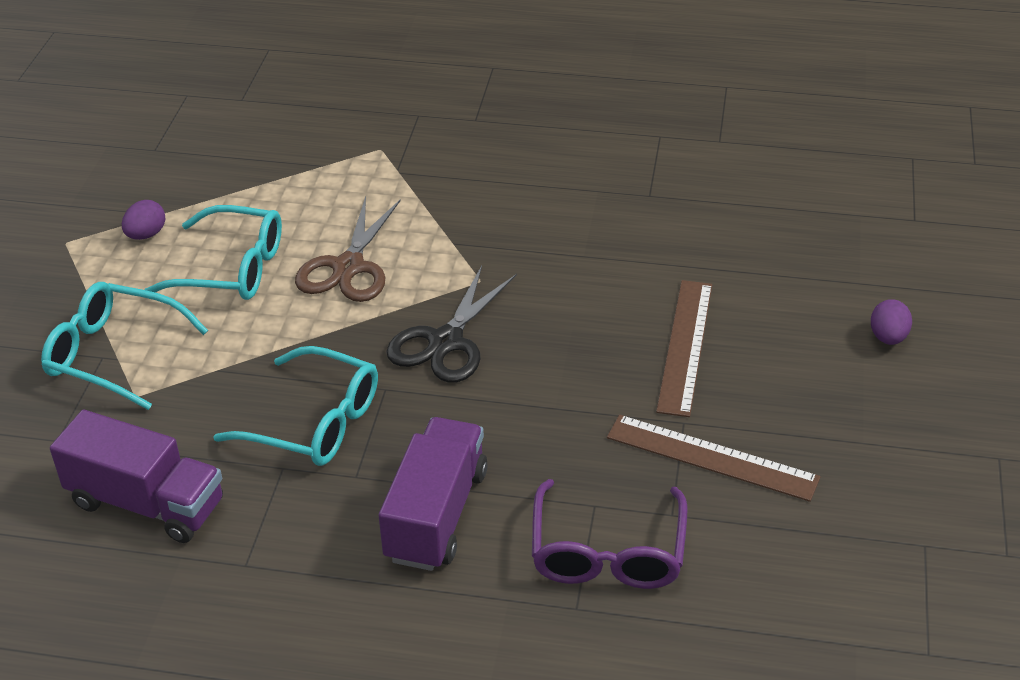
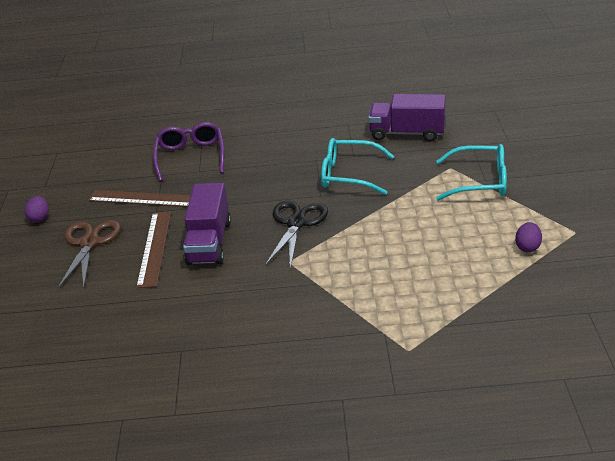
camera: 170 degrees right, 5 degrees down
(231, 269) = (452, 237): turquoise glasses -> none
(348, 267) = (378, 253): brown scissors -> brown scissors (89, 243)
(436, 515) = (272, 154): purple truck -> purple truck (209, 242)
(888, 337) = (30, 276): purple egg -> purple egg (40, 218)

